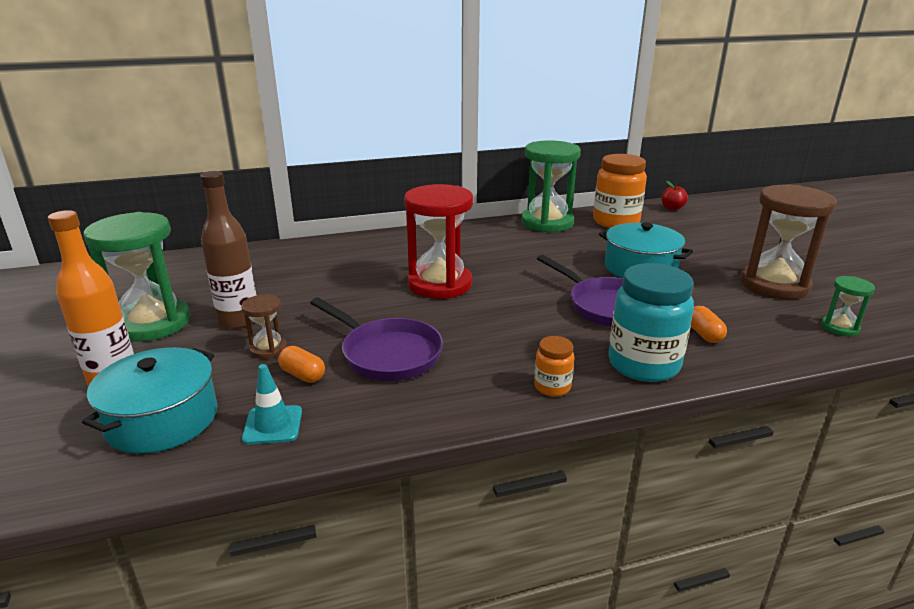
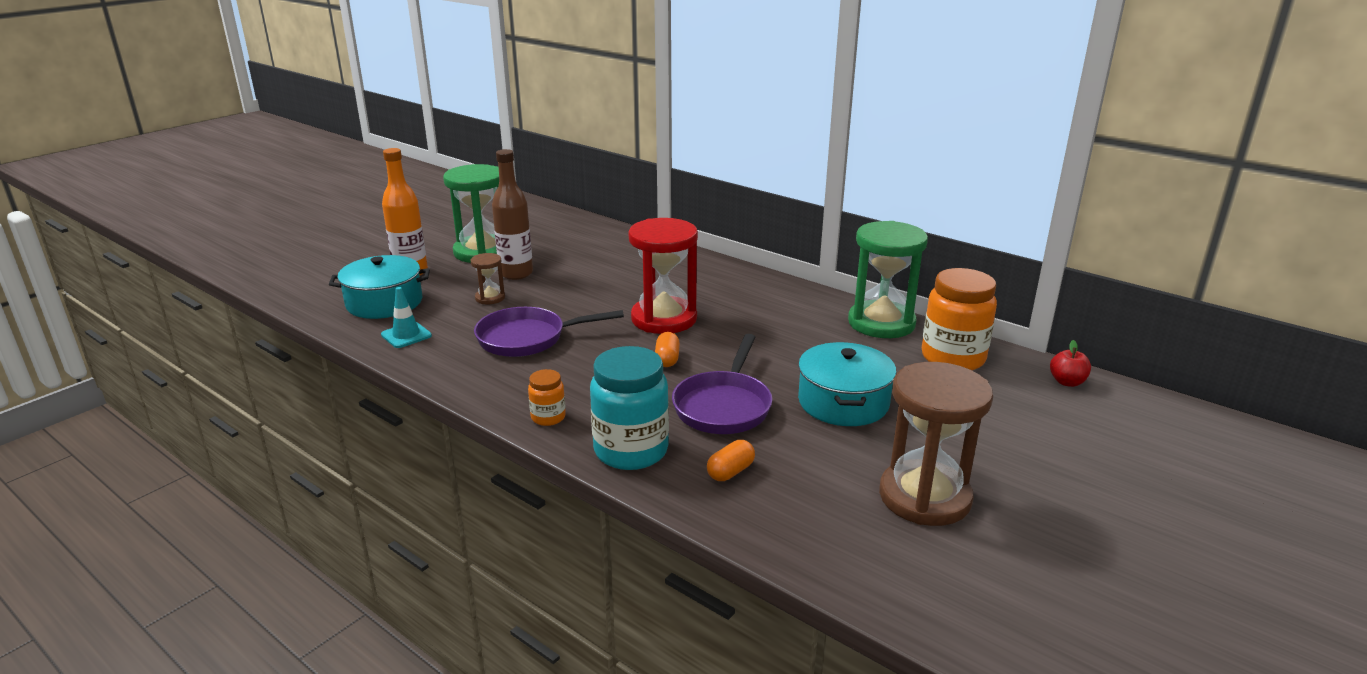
camera: 55 degrees right, 0 degrees up
(303, 375) = (470, 321): orange capsule -> orange capsule (667, 359)
(387, 354) = (527, 338): purple pan -> purple pan turned 75 degrees clockwise
(839, 328) = (861, 561): green hourglass -> none

